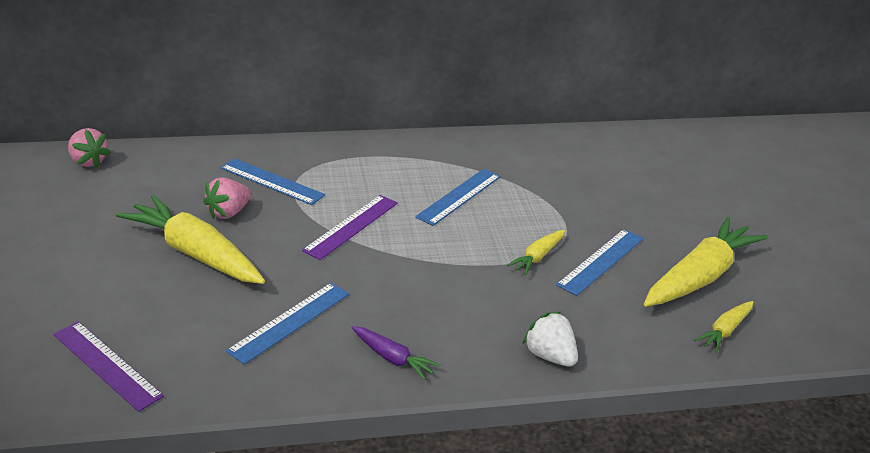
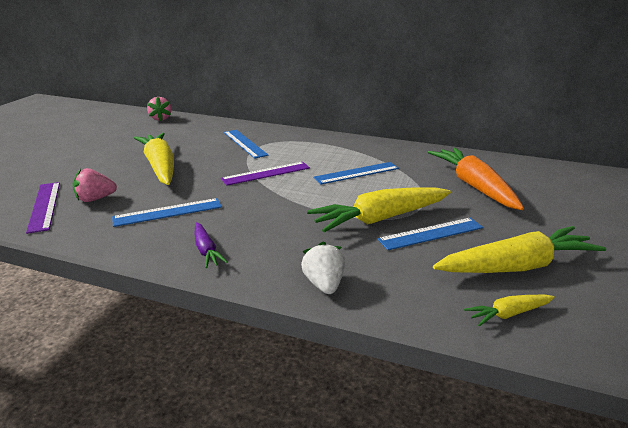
camera: 30 degrees right, 5 degrees down
(229, 212) = (202, 152): pink strawberry -> pink strawberry (95, 199)
(537, 257) = (380, 219): yellow carrot -> yellow carrot, size x2.09
(596, 182) = (473, 186): none -> orange carrot

